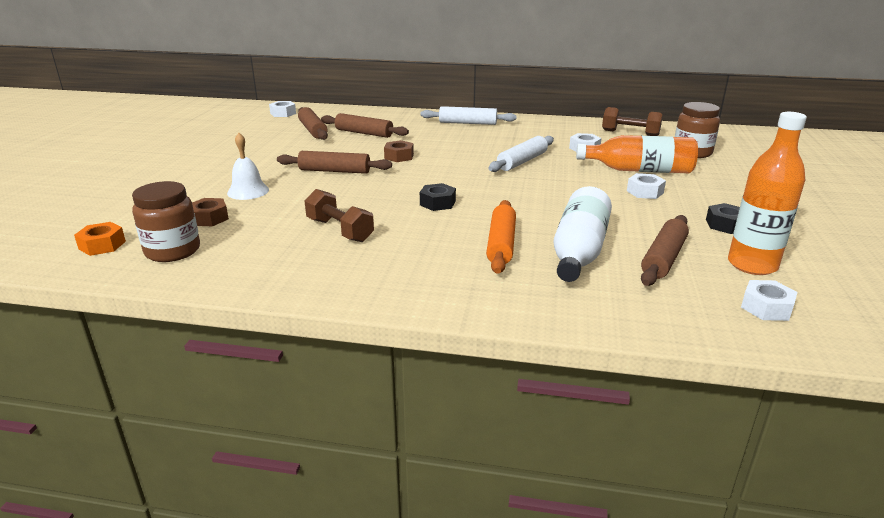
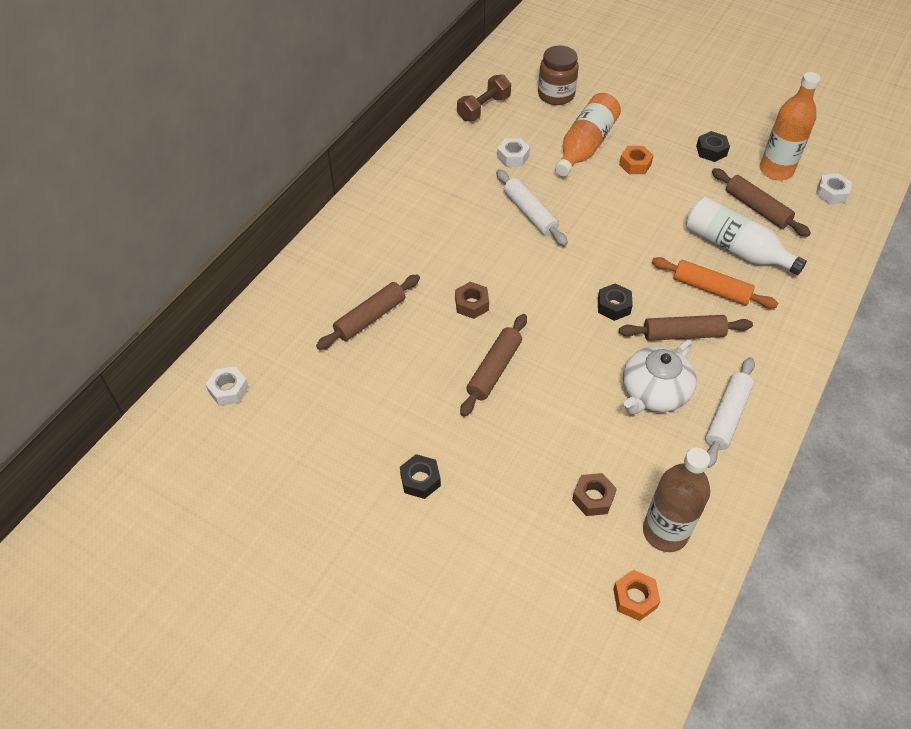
camera: 70 degrees left, 25 degrees up
(173, 251) = (665, 532): brown jar -> brown bottle
(220, 164) = (420, 480): none -> black nut
(248, 191) = (527, 457): white bell -> none
(313, 130) = (330, 367): brown rolling pin -> brown rolling pin (683, 334)
(340, 230) = (654, 392): brown dumbbell -> white teapot
(468, 123) = (383, 215): white rolling pin -> white rolling pin (727, 416)
(645, 192) = (635, 164): white nut -> orange nut

